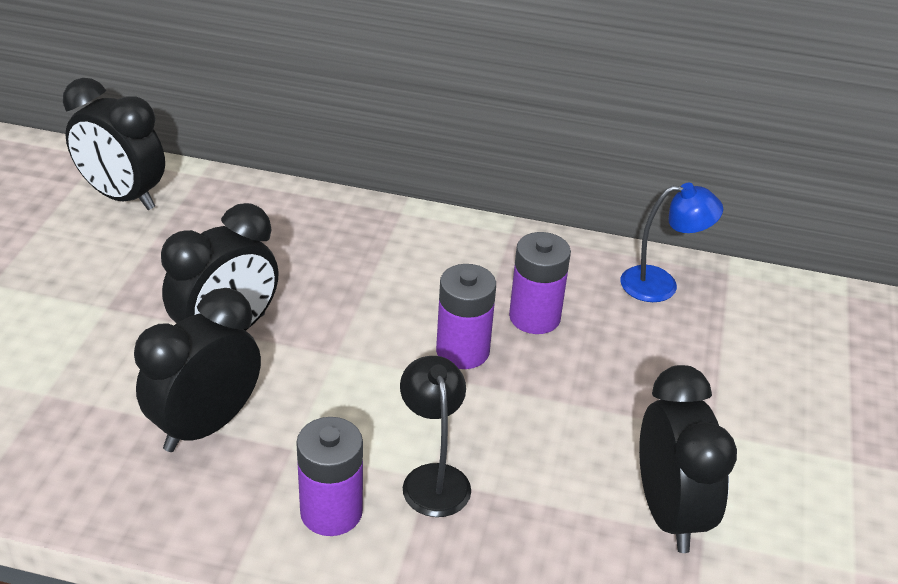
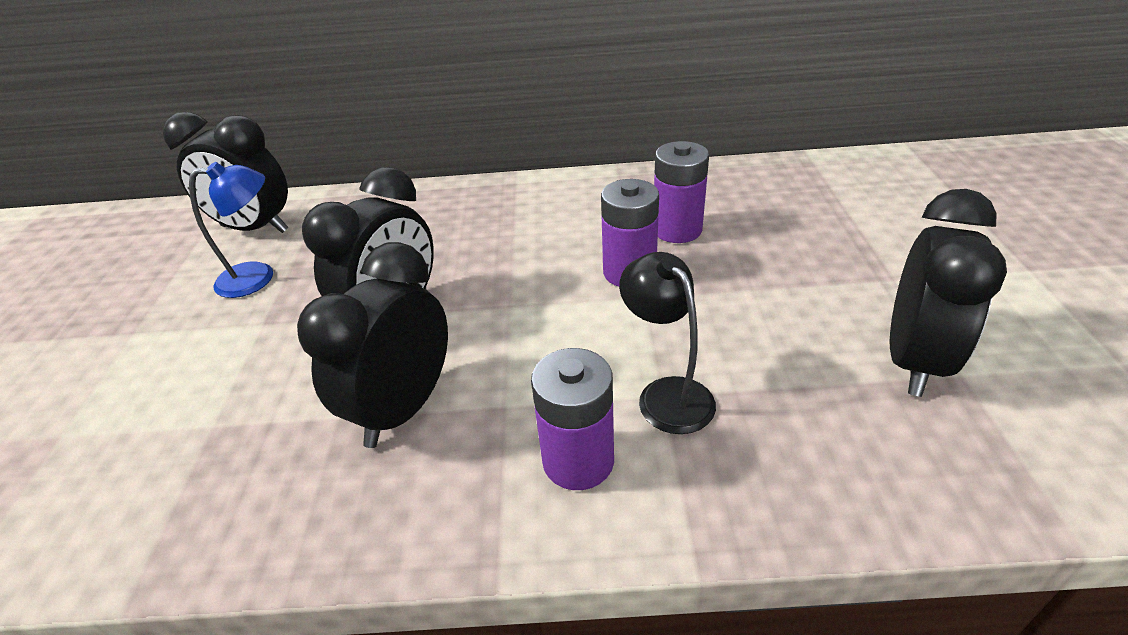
camera: 10 degrees left, 0 degrees up
(661, 284) = (766, 181): blue lamp -> blue lamp (258, 277)
(669, 513) = (913, 360): black clock -> black clock turned 45 degrees clockwise

